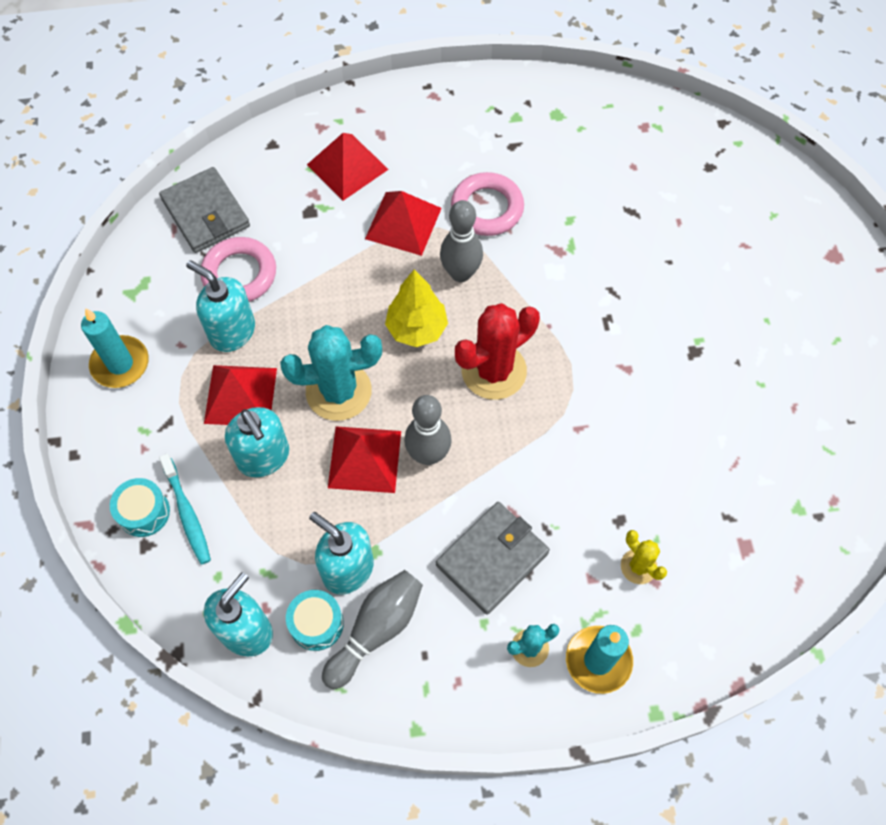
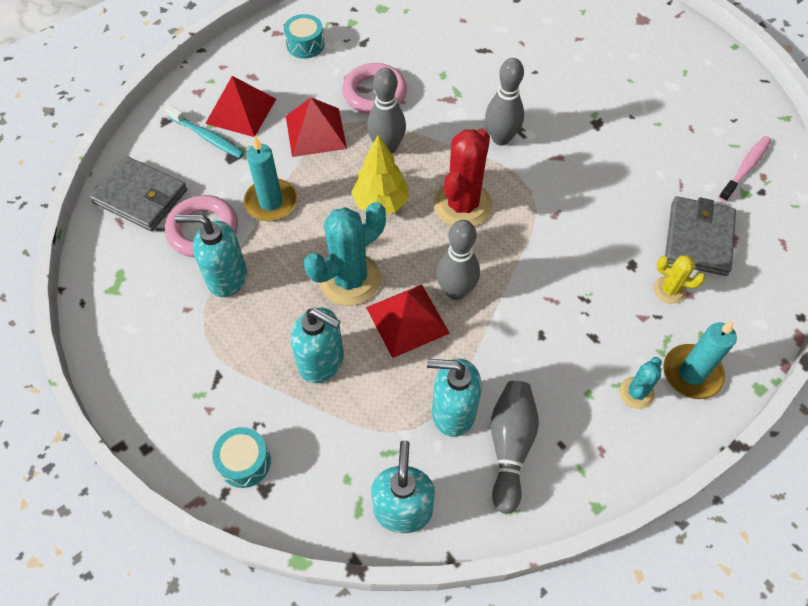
camera: 30 degrees left, 5 degrees down
(120, 364) = (141, 351): turquoise candle -> turquoise candle (271, 202)
(187, 513) = (284, 441): turquoise toothbrush -> turquoise toothbrush (207, 137)
(241, 395) = (268, 323): red pyramid -> none
(316, 623) = (458, 469): turquoise drum -> turquoise drum (305, 44)
(492, 559) = (560, 342): grey wallet -> grey wallet (698, 238)
(581, 319) = (501, 138): none -> grey bowling pin
(819, 481) = (745, 168): none -> pink toothbrush

